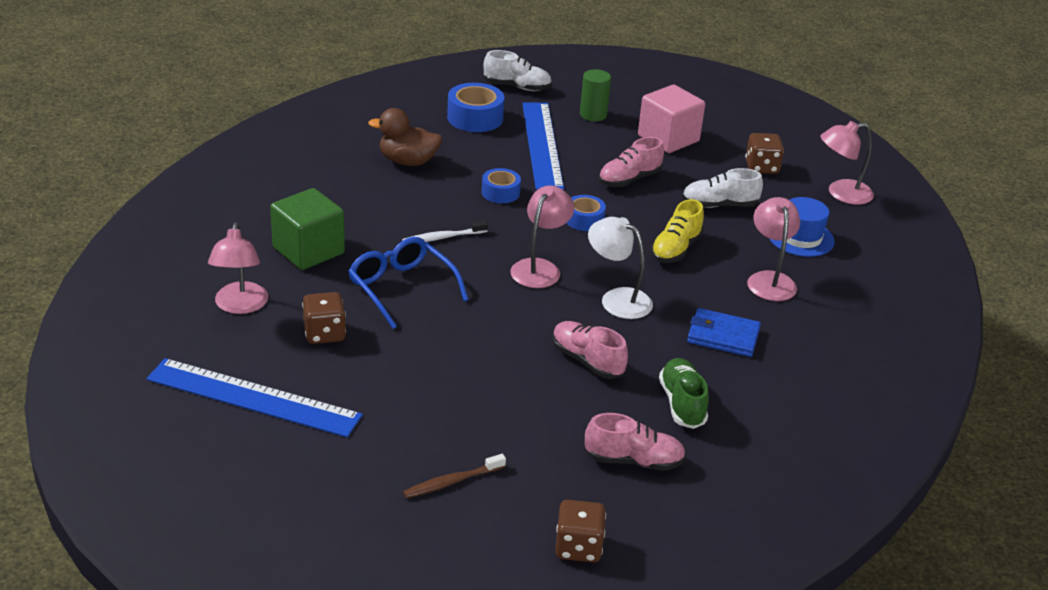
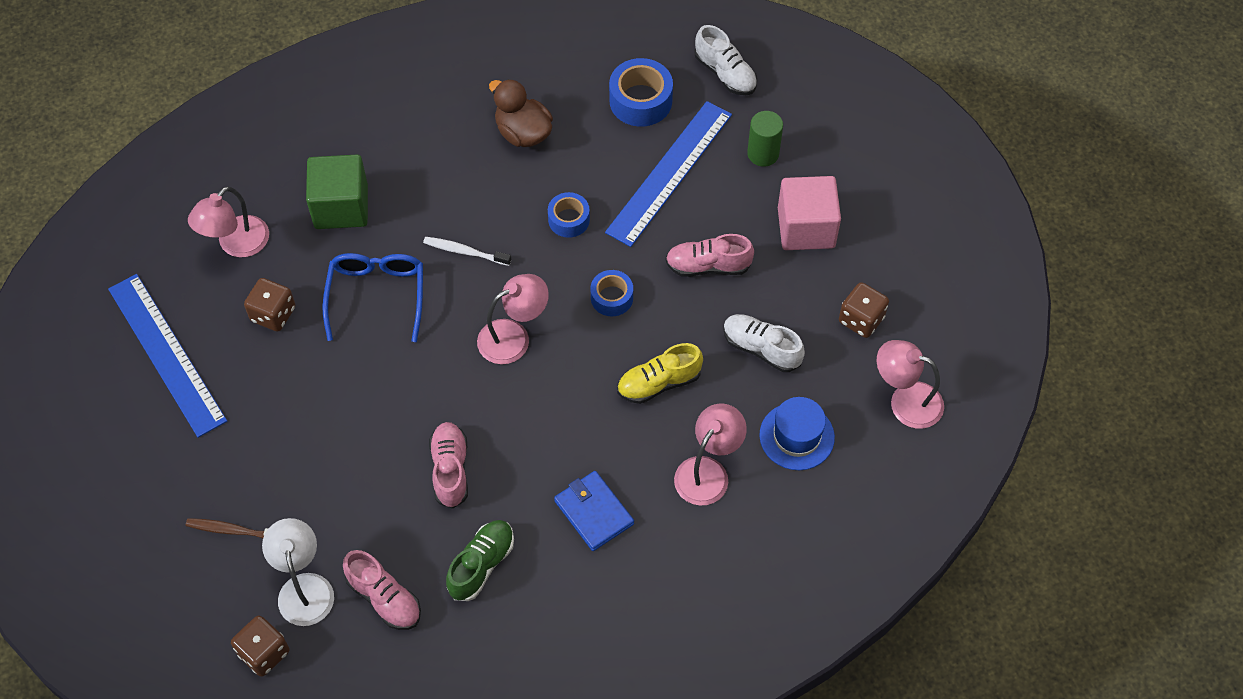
camera: 40 degrees right, 25 degrees up
(617, 299) = (545, 414): white lamp -> white lamp (304, 587)

